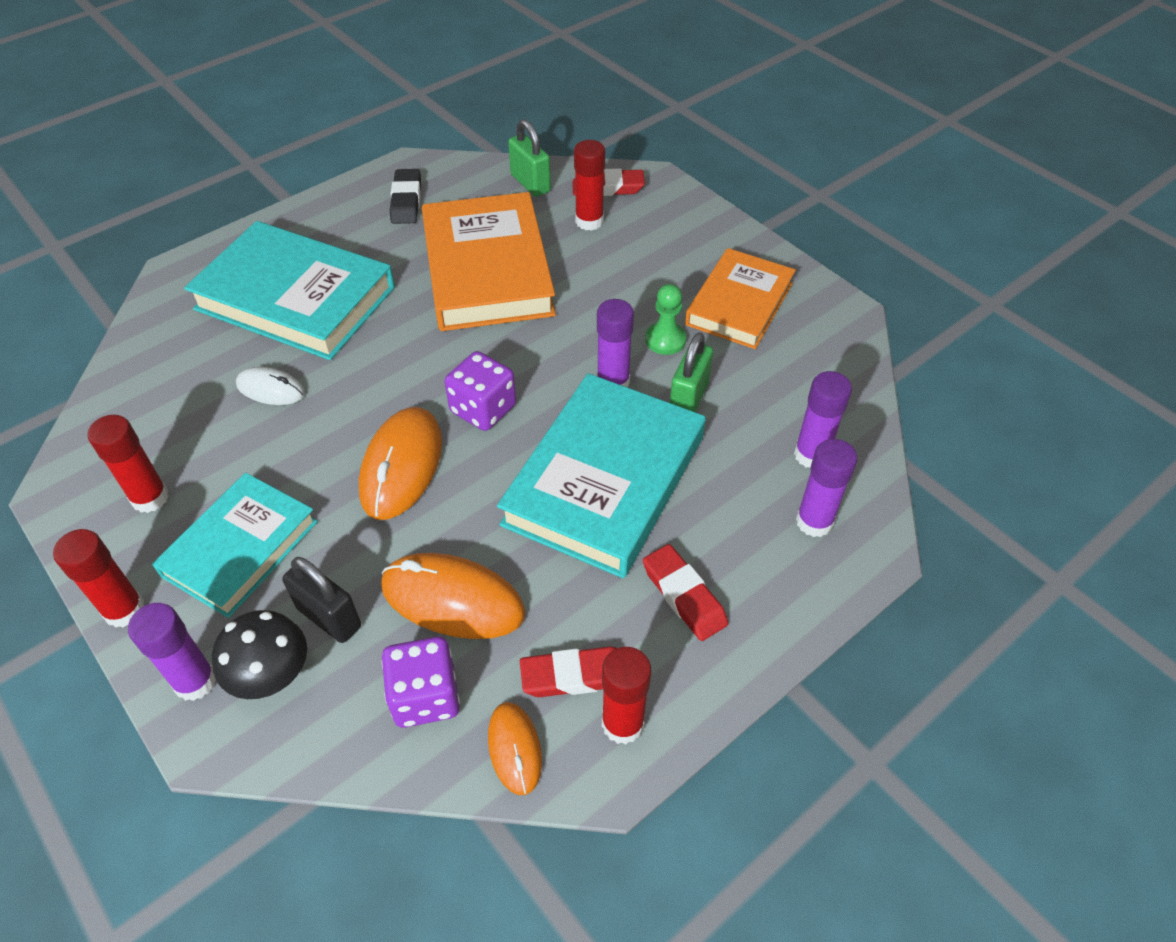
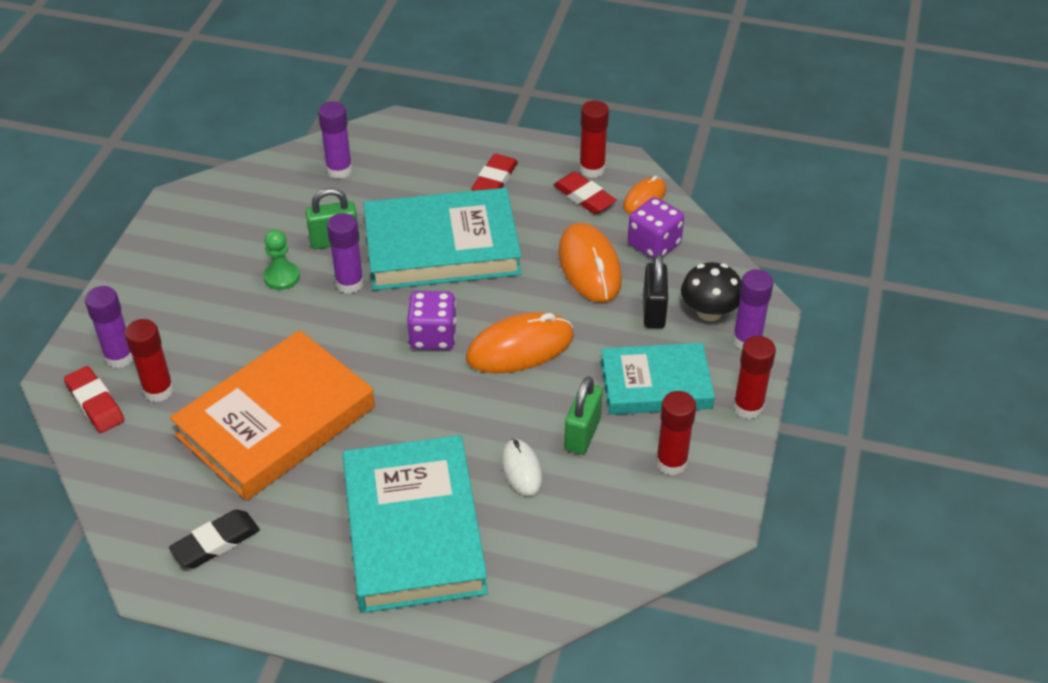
camera: 125 degrees left, 5 degrees down
(530, 183) = (123, 463): green padlock -> green padlock (582, 434)
(739, 304) = (209, 256): orange book -> none
(814, 522) = (394, 151): purple glue stick -> purple glue stick (120, 357)

